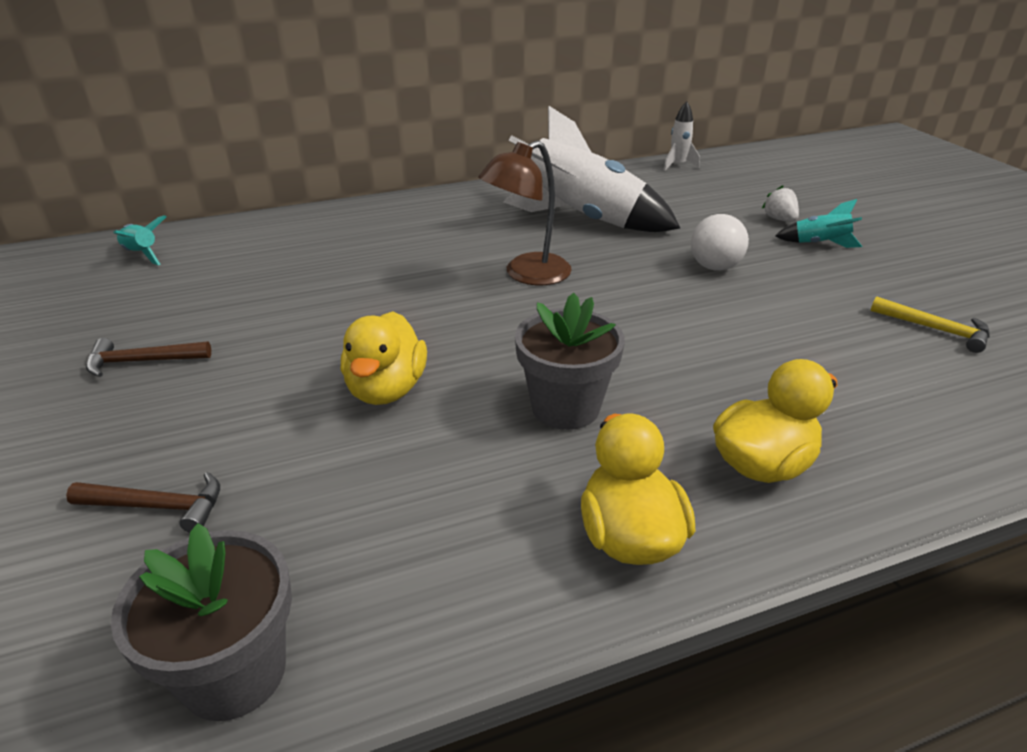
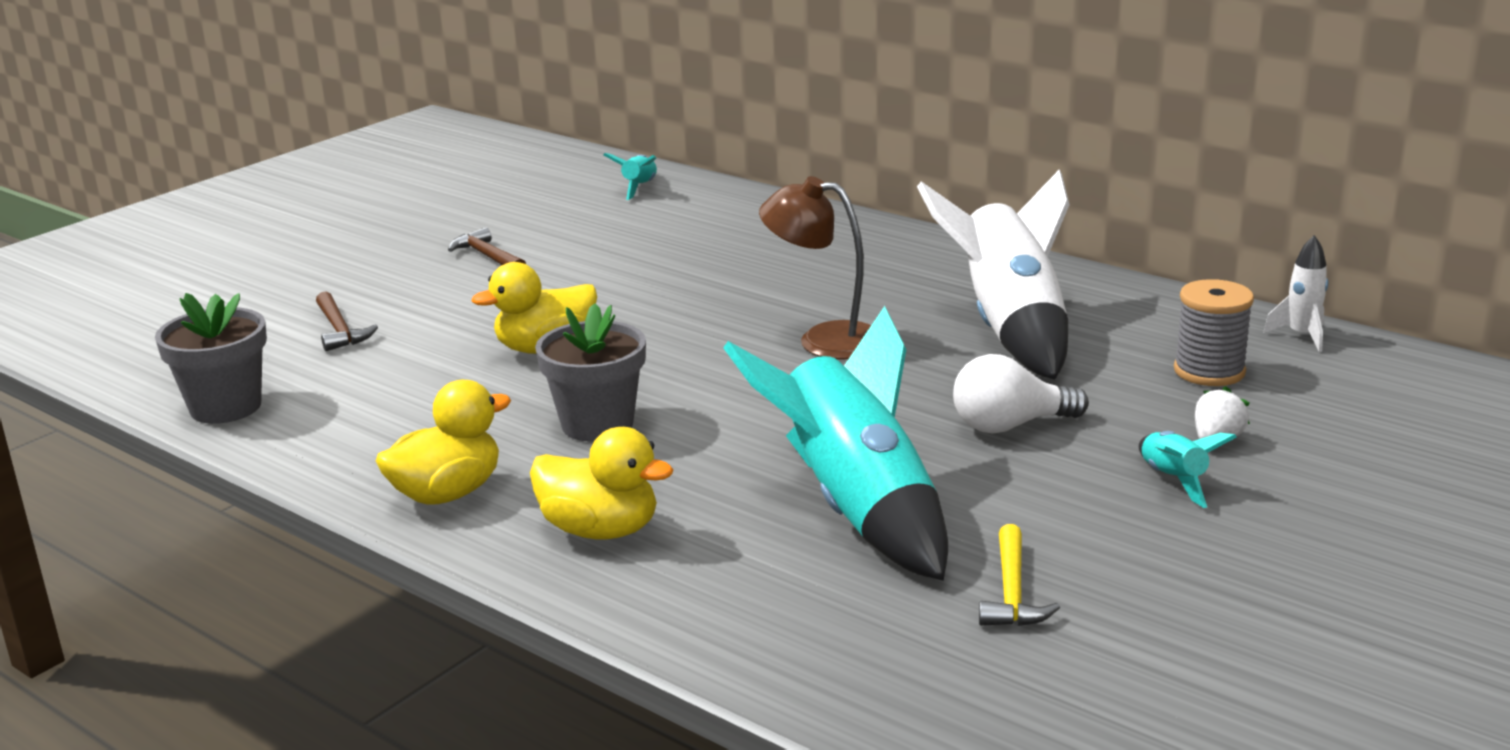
camera: 60 degrees right, 10 degrees down
(697, 195) = (1209, 371): none -> grey spool
(793, 343) = (856, 507): none -> turquoise rocket

